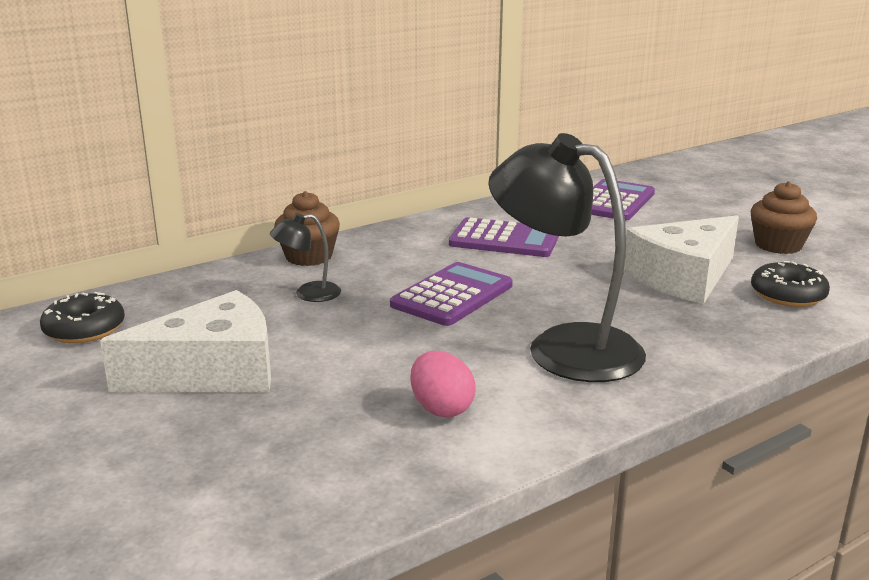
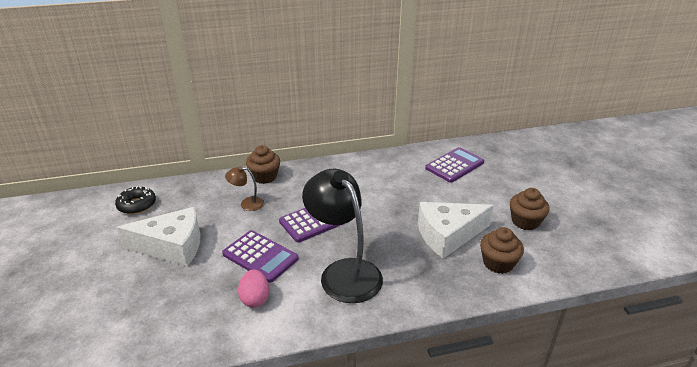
camera: 20 degrees right, 10 degrees up
(308, 294) = (247, 203): black lamp -> brown lamp
(504, 240) = (371, 184): purple calculator -> purple calculator (260, 256)
(788, 295) = (498, 263): black donut -> brown cupcake

